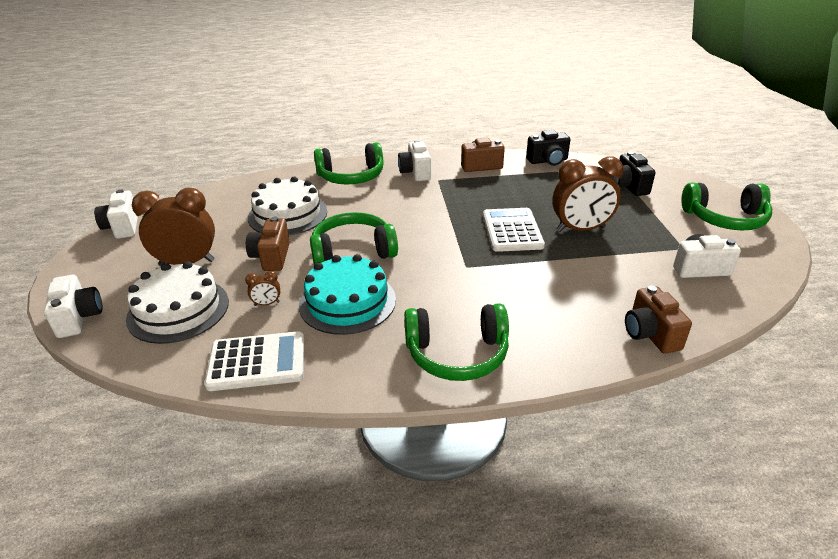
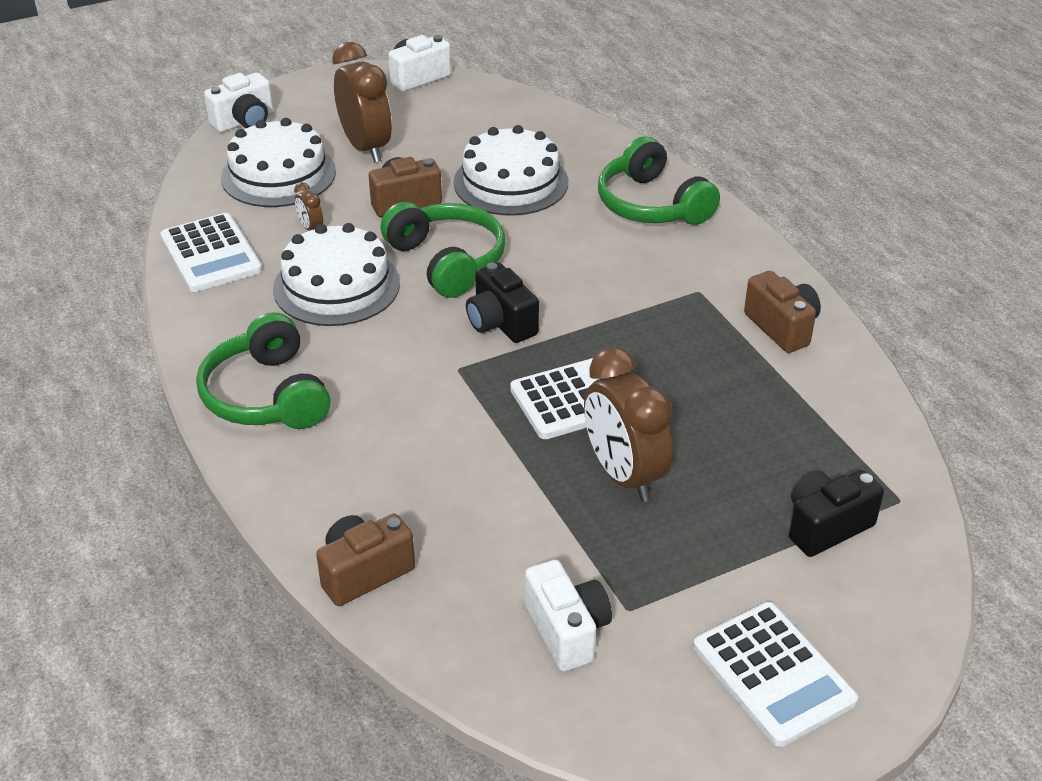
camera: 70 degrees right, 5 degrees up
(347, 302) = (336, 286): turquoise cake -> white cake
(415, 172) = (707, 262): white camera -> none
(548, 161) = (862, 406): black camera -> black camera (500, 323)
(725, 219) = (773, 674): green headphones -> white calculator

